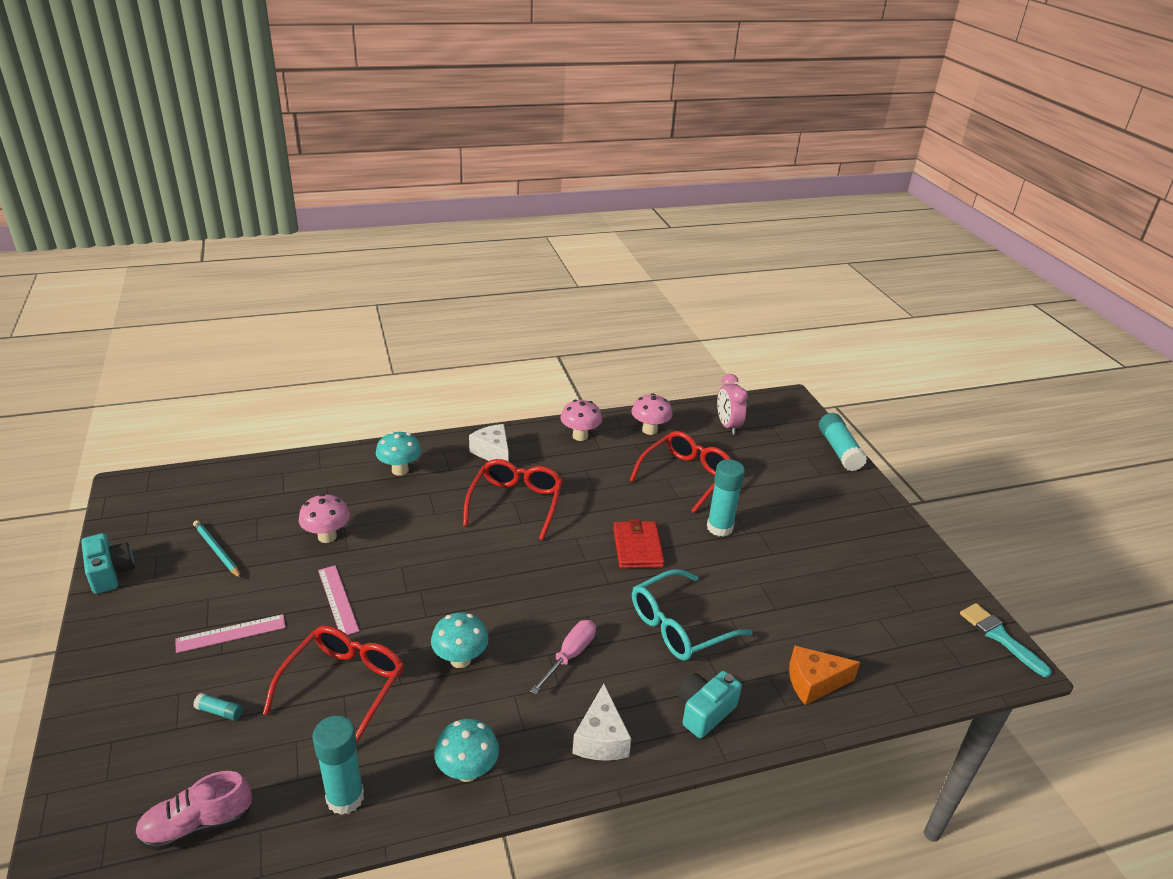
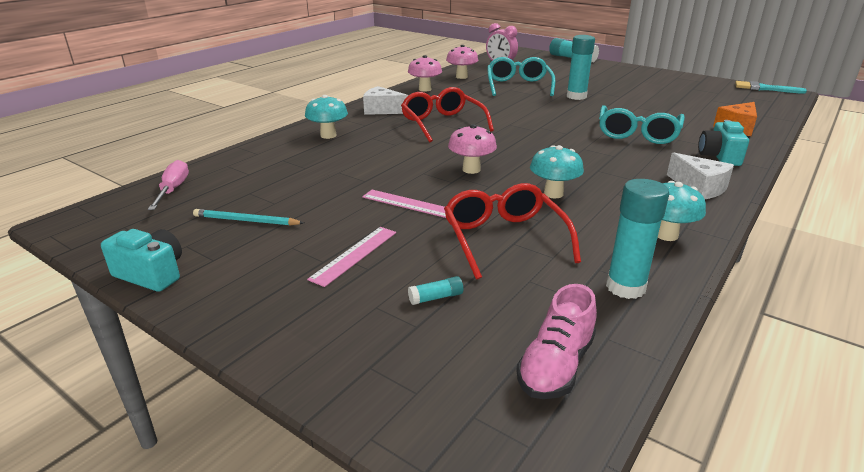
camera: 35 degrees left, 5 degrees down
(327, 536) = (334, 180): pink mushroom -> pink mushroom (471, 169)
(570, 655) = (610, 166): pink screwdriver -> pink screwdriver (173, 190)
(637, 547) = (551, 116): red wallet -> none
(685, 476) = (518, 86): red glasses -> turquoise glasses

